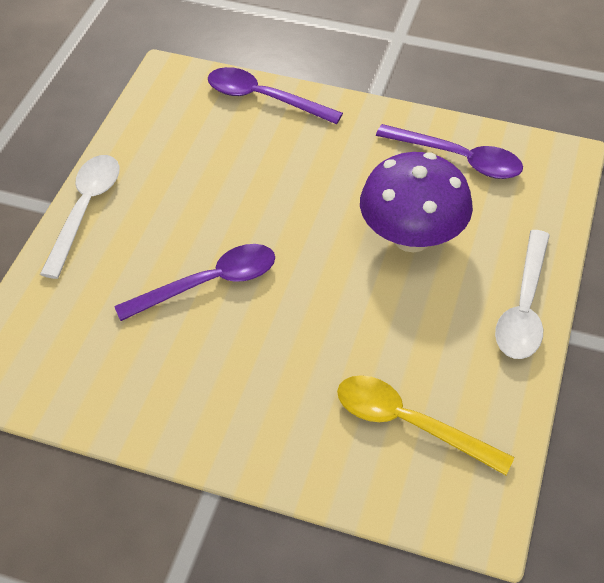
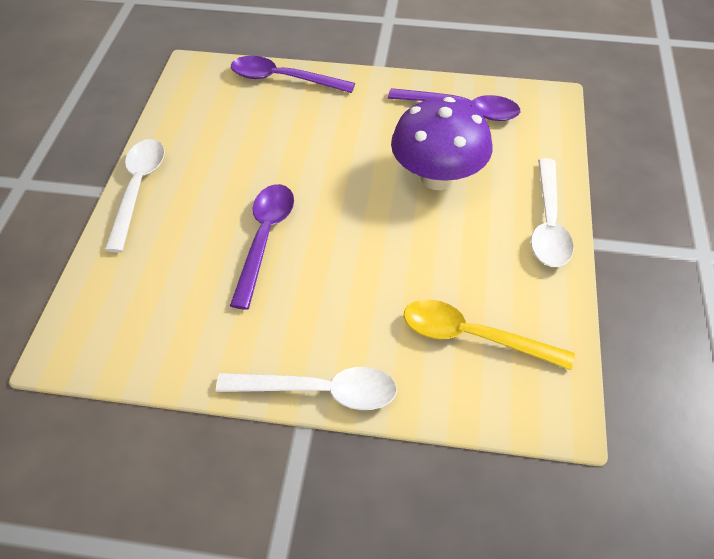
camera: 10 degrees left, 0 degrees up
(209, 283) = (265, 238): purple spoon -> purple spoon turned 45 degrees counterclockwise
(234, 458) = (320, 391): none -> white spoon

